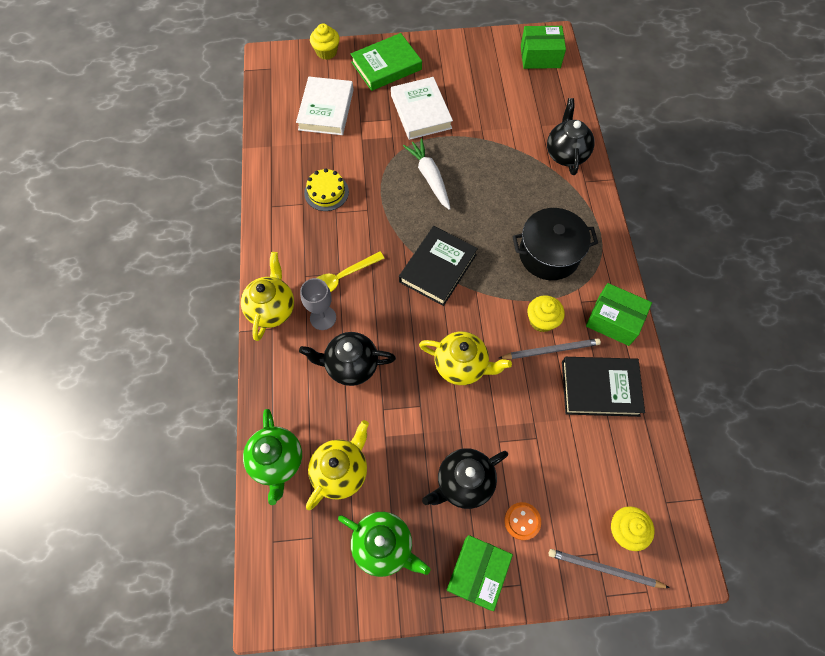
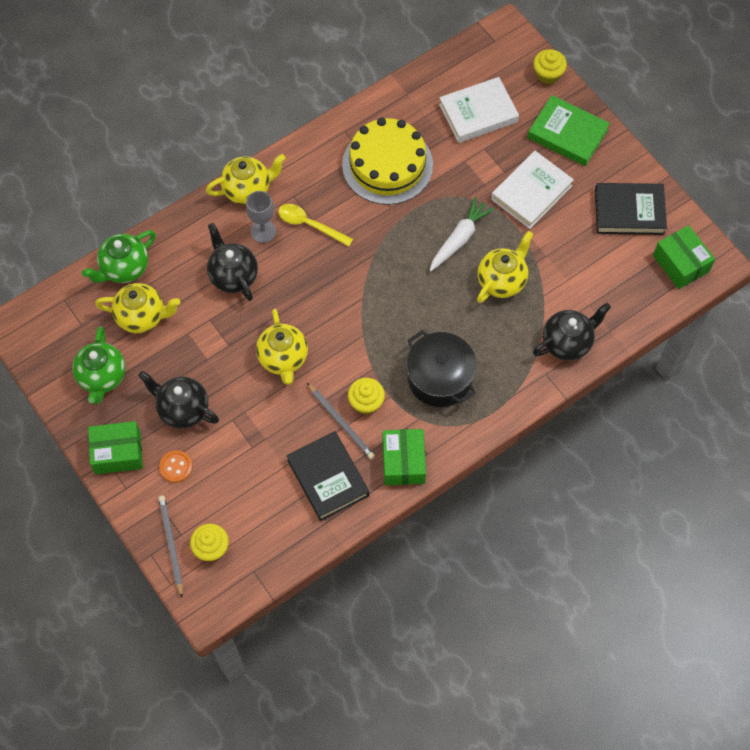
camera: 60 degrees right, 0 degrees up
(326, 192) = (387, 165): yellow cake -> yellow cake, size x1.96
(437, 268) = (366, 294): black book -> black book (629, 211)
(486, 168) = (502, 281): none -> yellow teapot

